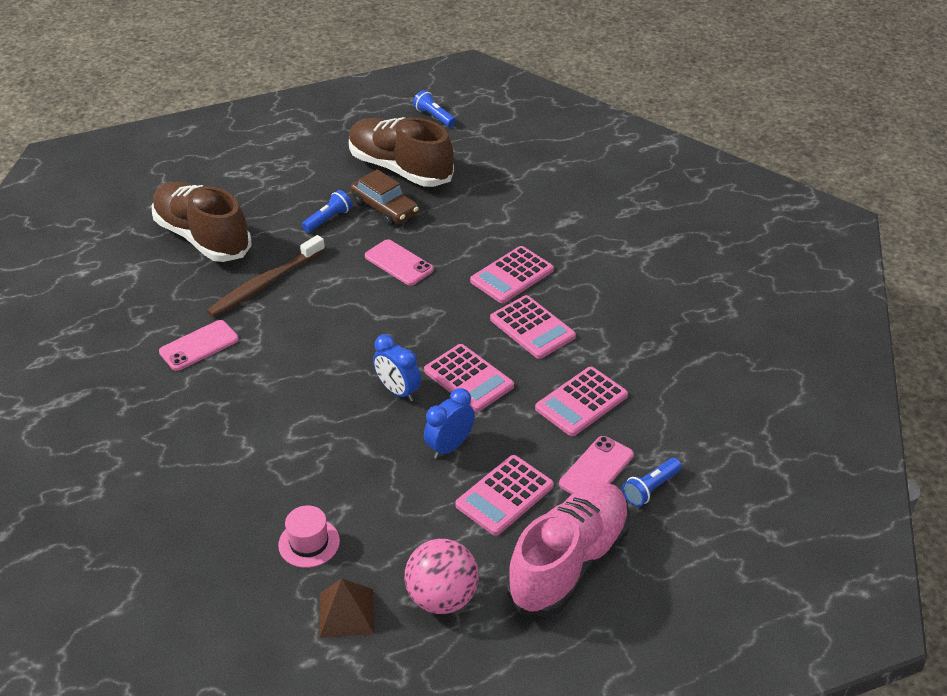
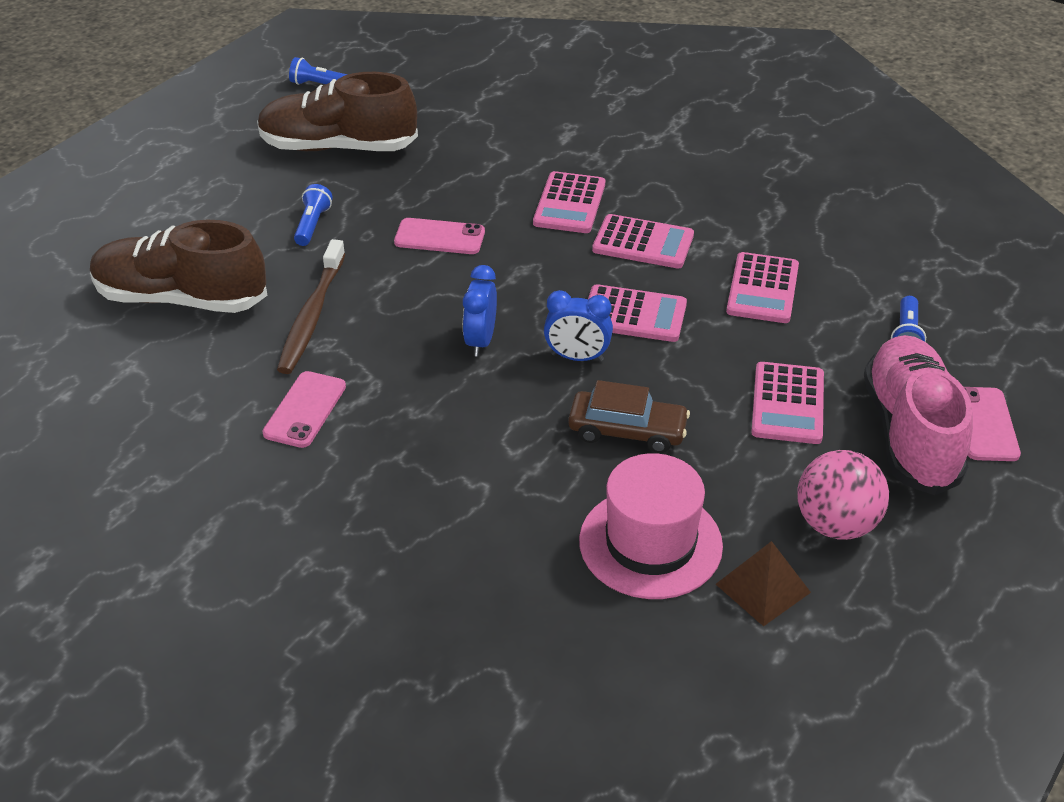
camera: 35 degrees left, 0 degrees up
(309, 543) = (650, 543): pink hat -> pink hat, size x1.84
(385, 208) = (364, 191): brown car -> brown car (627, 431)
(450, 446) = (686, 384): blue clock -> blue clock (480, 341)
(596, 469) = (842, 341): pink phone -> pink phone (985, 424)

